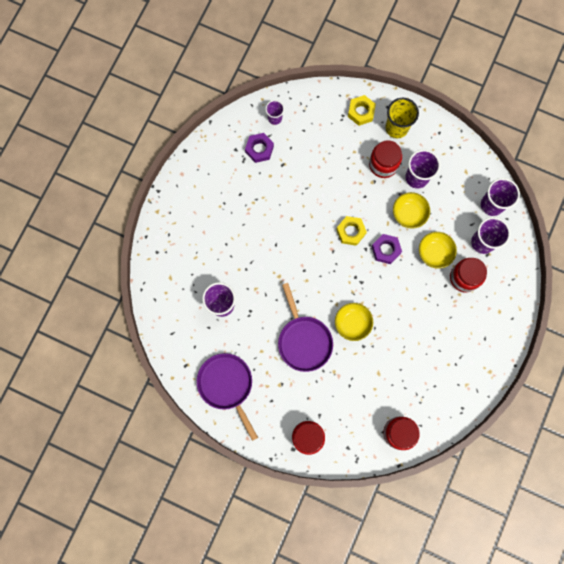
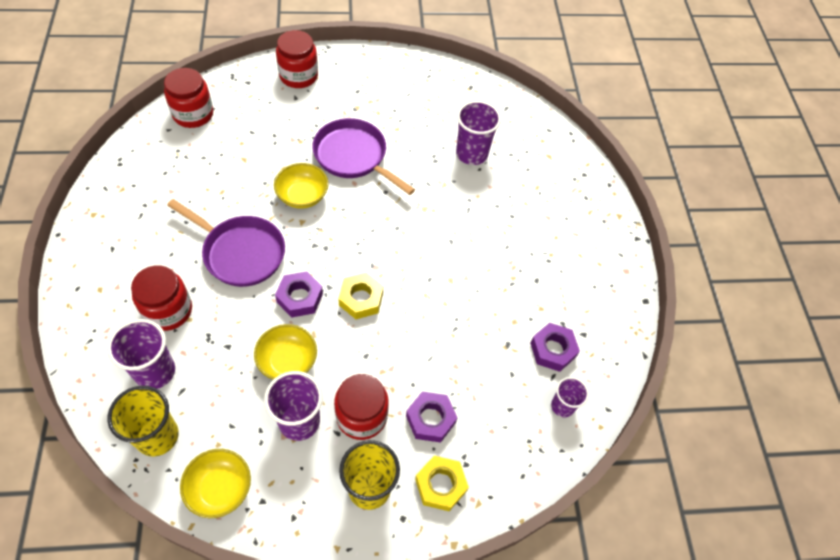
camera: 145 degrees right, 20 degrees down
(227, 385) = (414, 86): purple pan -> purple pan (240, 252)
(348, 145) = (430, 419): none -> purple nut
(434, 253) = (226, 324): yellow bowl -> yellow bowl (220, 488)
(492, 205) = (157, 436): purple cup -> yellow cup

